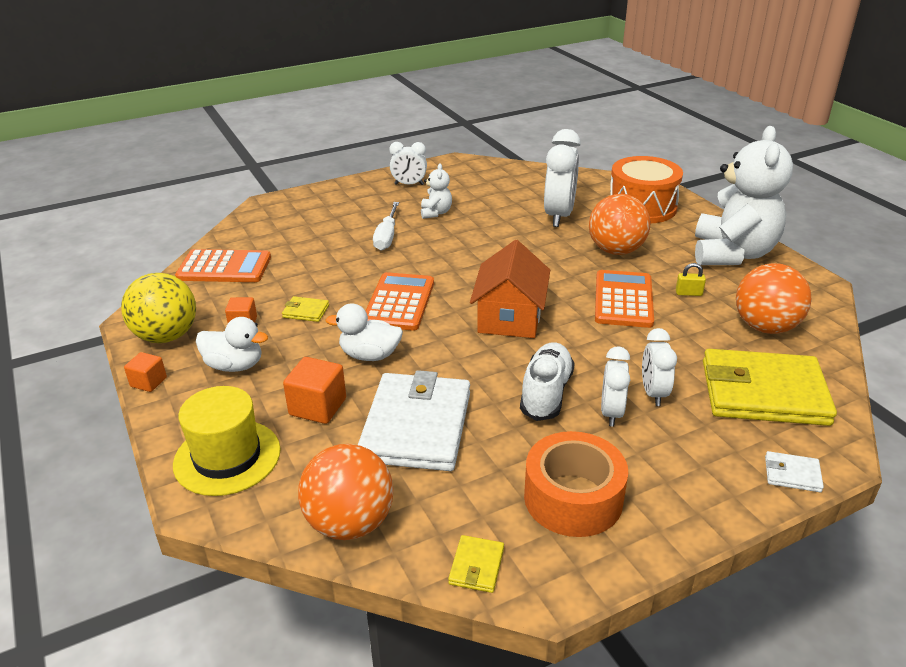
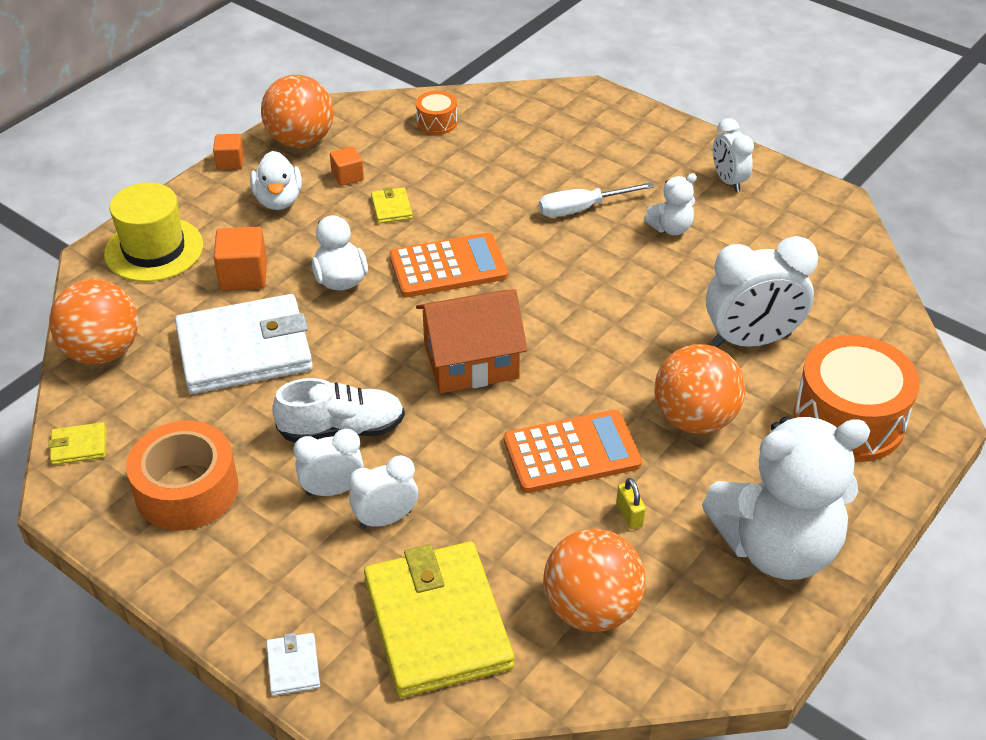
camera: 65 degrees right, 10 degrees up
(167, 336) = (301, 141): yellow ball -> orange ball
(224, 267) = (437, 122): orange calculator -> orange drum

